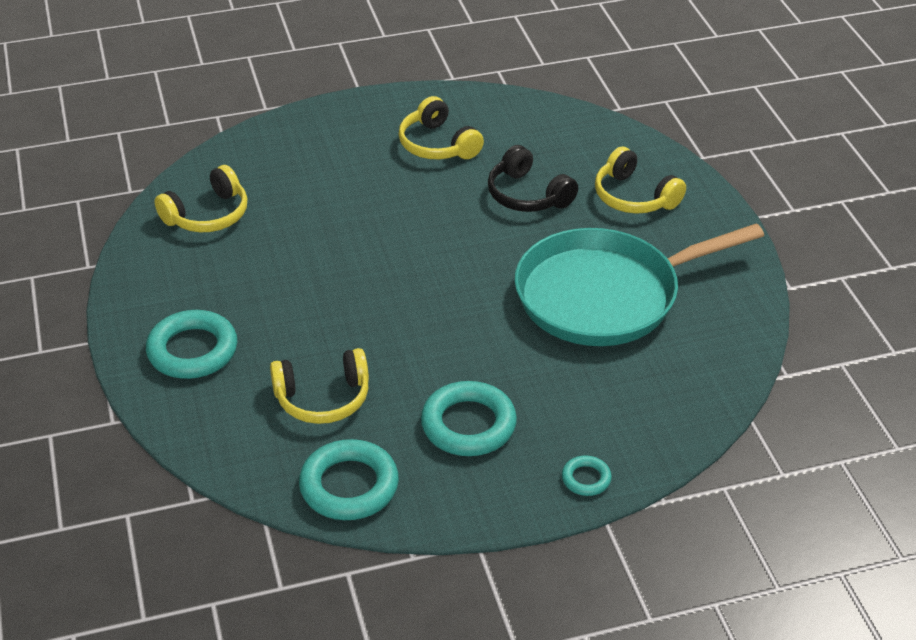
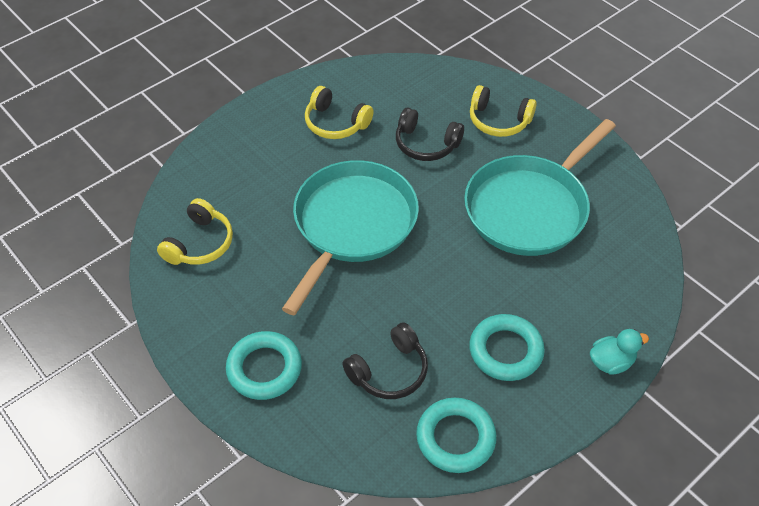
camera: 25 degrees left, 10 degrees up
(323, 398) = (389, 371): yellow headphones -> black headphones
(384, 248) = (352, 224): none -> turquoise pan
(586, 479) = (611, 362): turquoise ring -> turquoise duck

